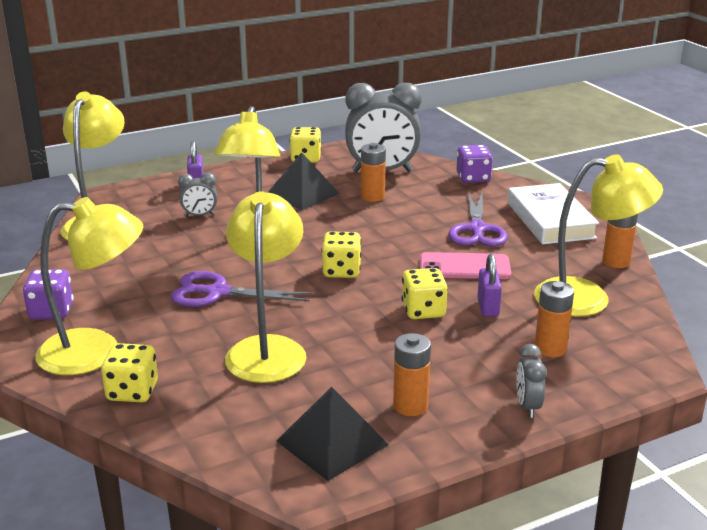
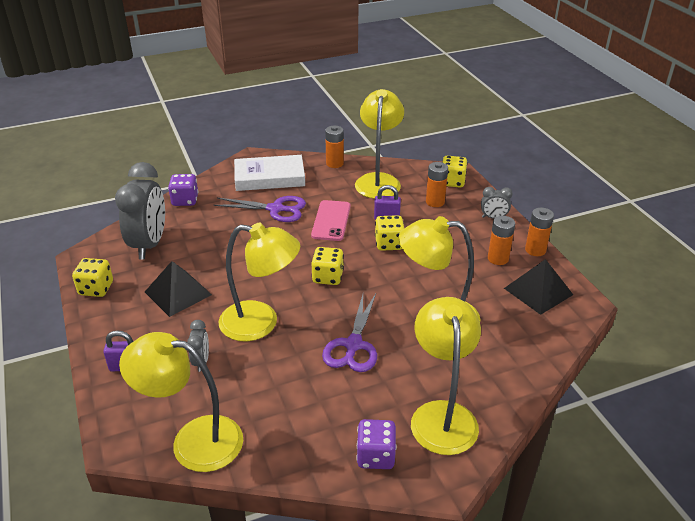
camera: 85 degrees left, 10 degrees up
(132, 391) = (495, 387): yellow dice -> yellow dice (452, 182)
(372, 197) = (200, 253): orange battery -> orange battery (535, 250)

